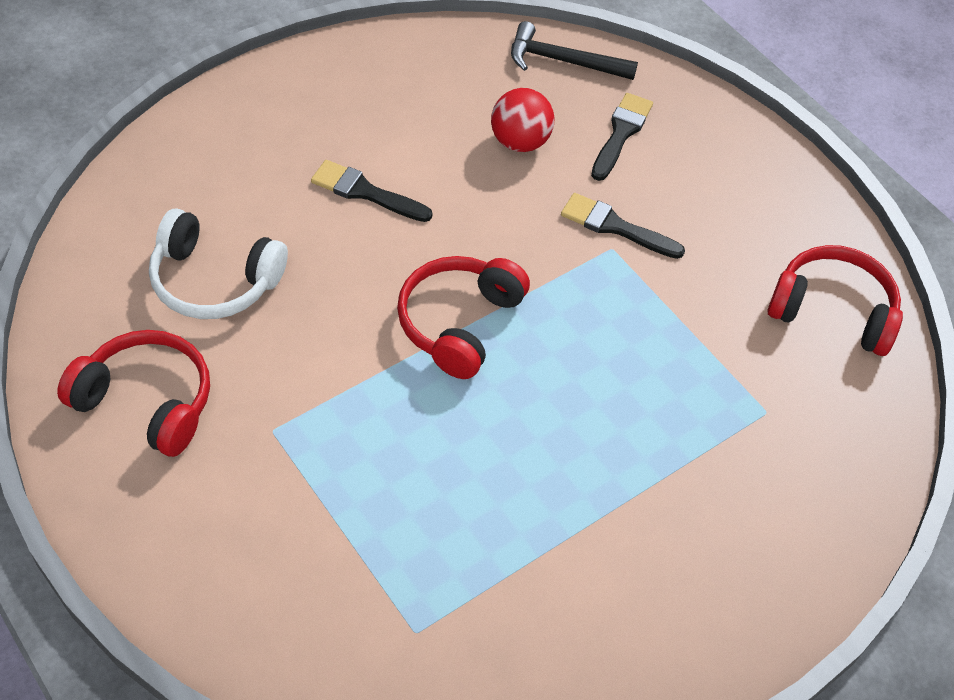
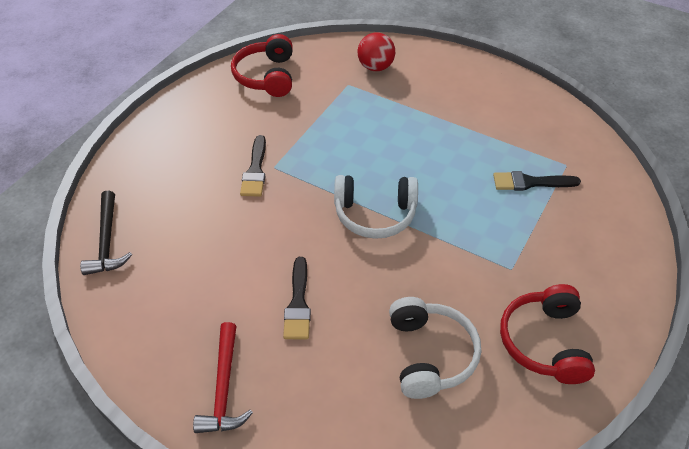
camera: 110 degrees left, 5 degrees down
(300, 99) = (224, 388): none -> red hammer
(459, 323) = (375, 214): red headphones -> white headphones
(520, 142) = (204, 238): red ball -> red ball (375, 67)
(621, 133) = (170, 190): black brush -> black brush (530, 182)

